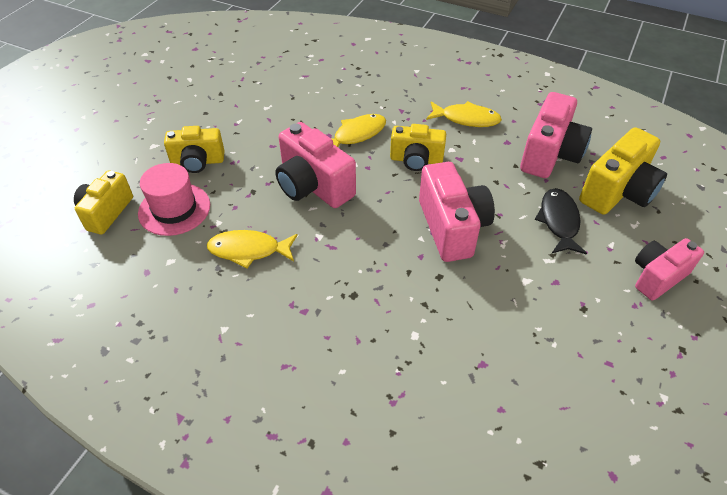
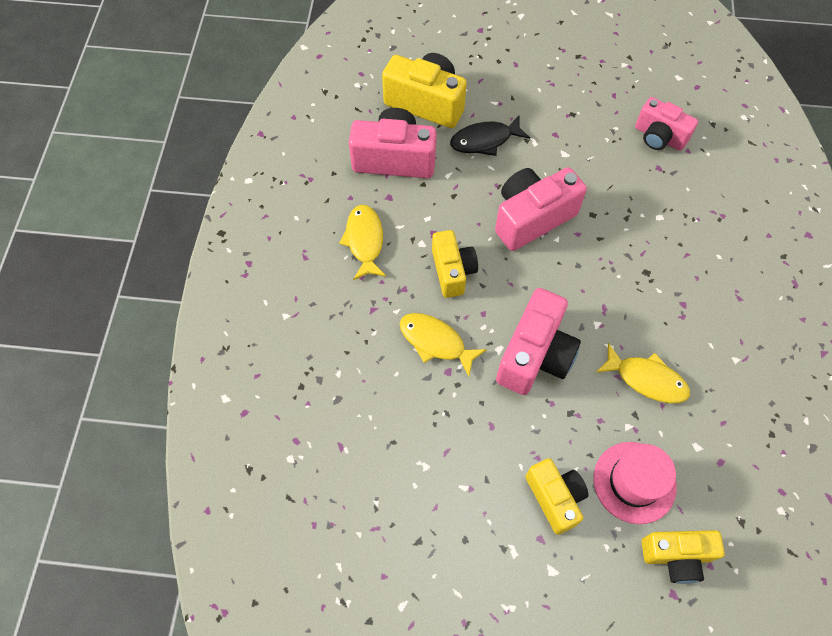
camera: 110 degrees left, 15 degrees up
(248, 250) = (646, 379): yellow fish -> yellow fish turned 45 degrees counterclockwise
(657, 277) = (516, 72): pink camera -> pink camera (659, 137)

